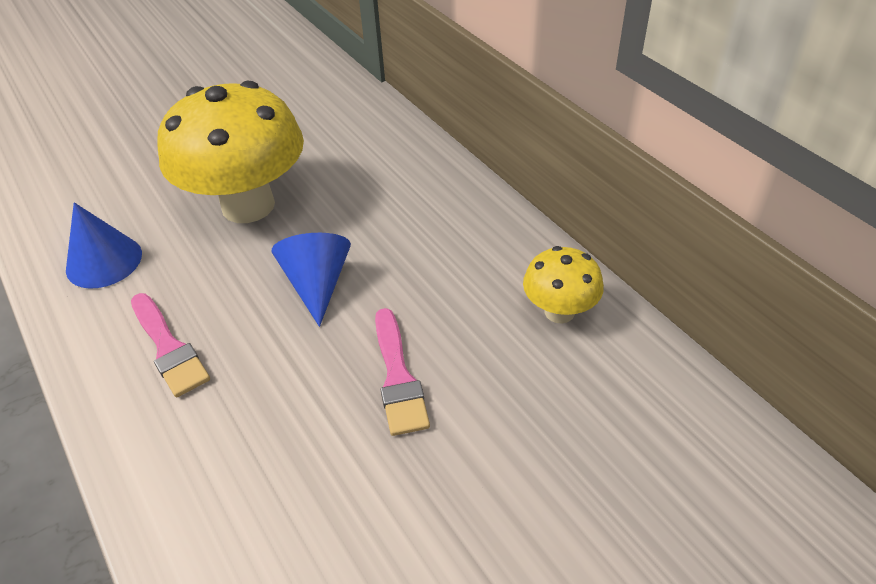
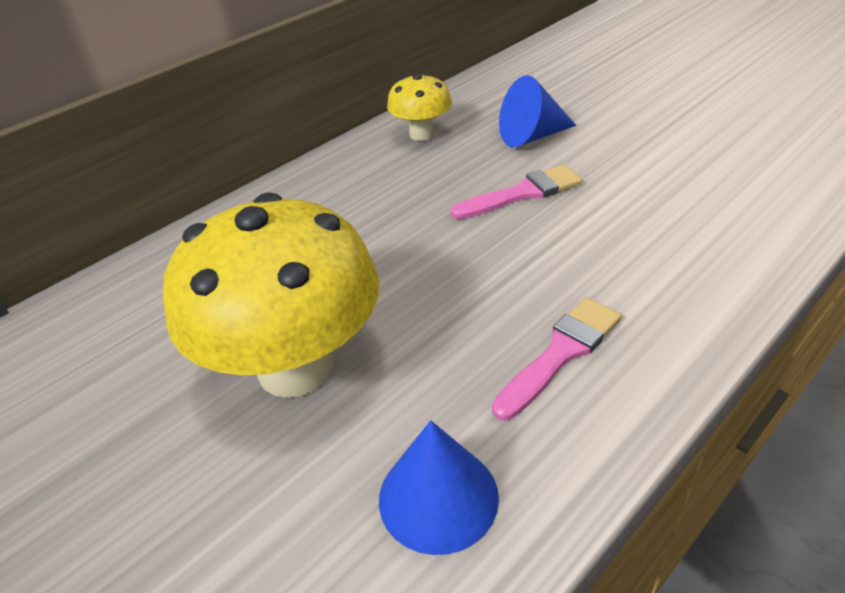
camera: 100 degrees left, 5 degrees down
(317, 284) = (427, 266): blue cone -> blue cone (531, 136)

